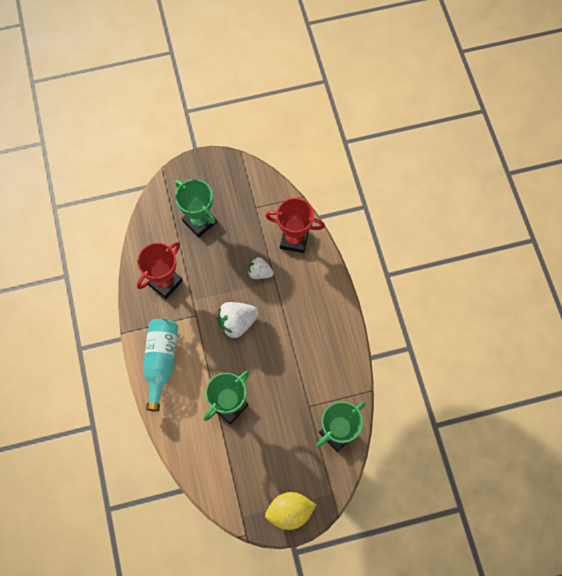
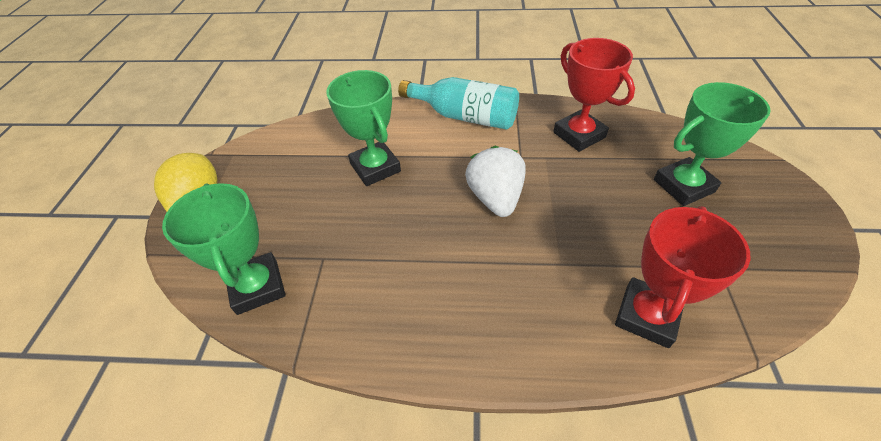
camera: 110 degrees right, 20 degrees down
(259, 272) = (579, 244): white strawberry -> none

